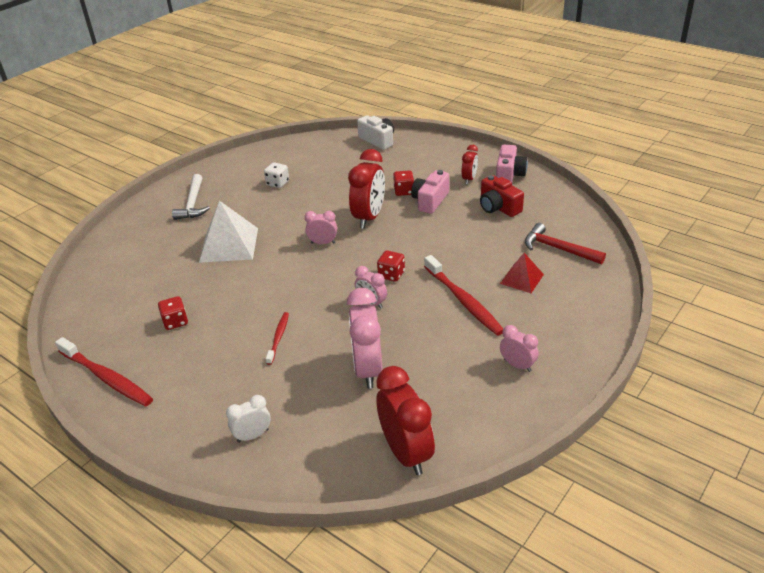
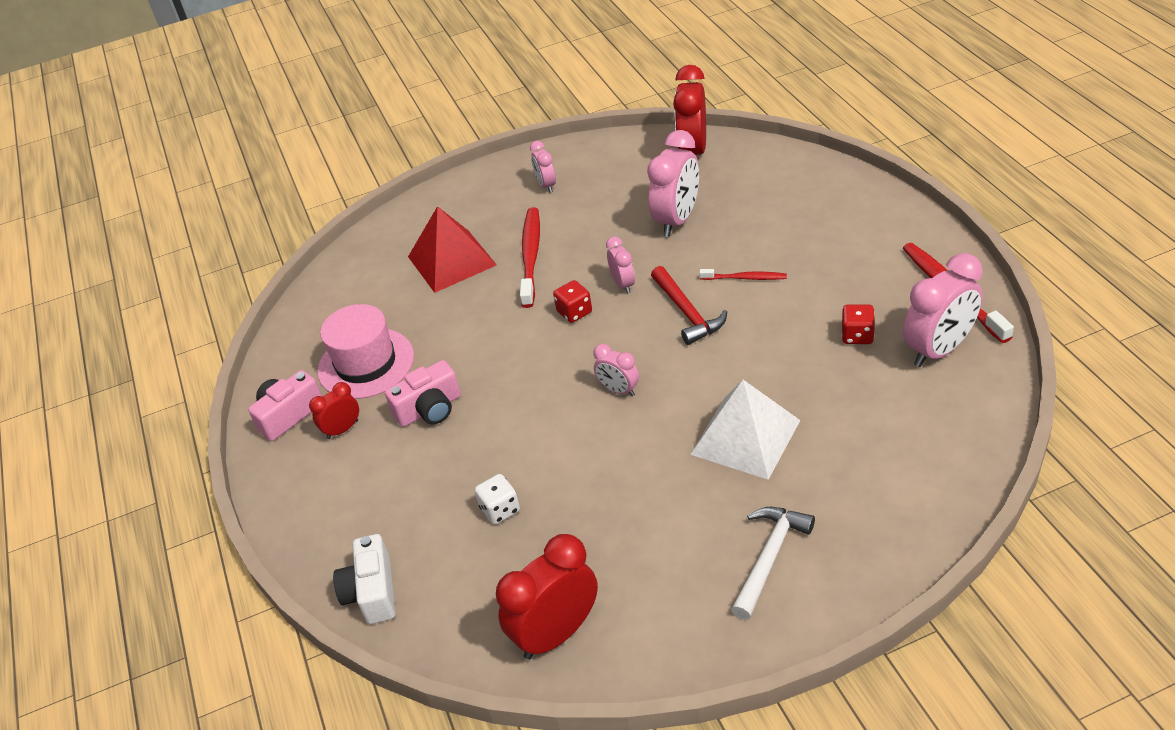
camera: 145 degrees left, 5 degrees up
(113, 330) = (938, 350): none -> pink clock
(253, 435) = (814, 196): white clock -> none
(277, 183) = (607, 548): white dice -> white dice (500, 509)
(278, 337) = (745, 278): red toothbrush -> red toothbrush turned 120 degrees counterclockwise
(369, 217) = (529, 411): red clock -> red clock (556, 633)
(404, 191) = (444, 443): red dice -> none
(498, 207) = (366, 363): red camera -> pink hat
(521, 279) = (451, 261): red pyramid -> red pyramid, size x1.73
(558, 249) = (377, 281): red hammer -> red hammer (687, 312)

